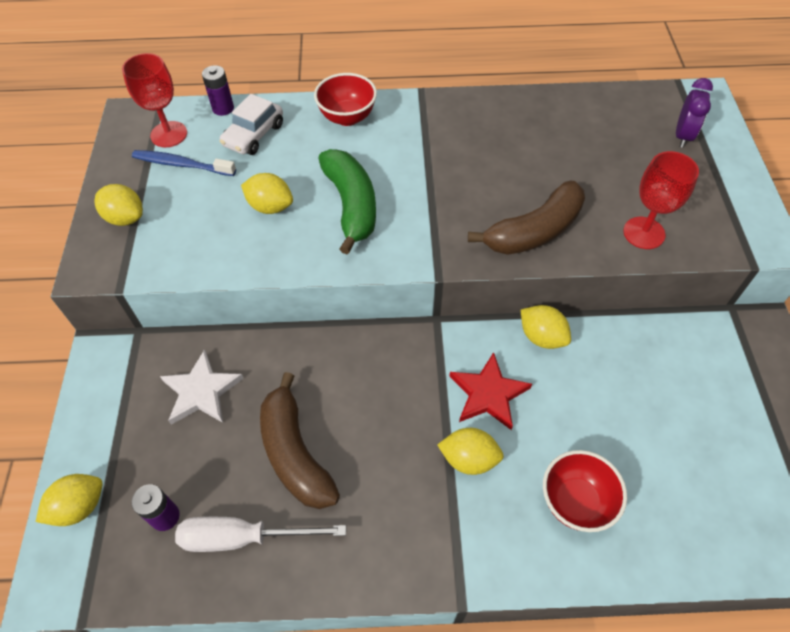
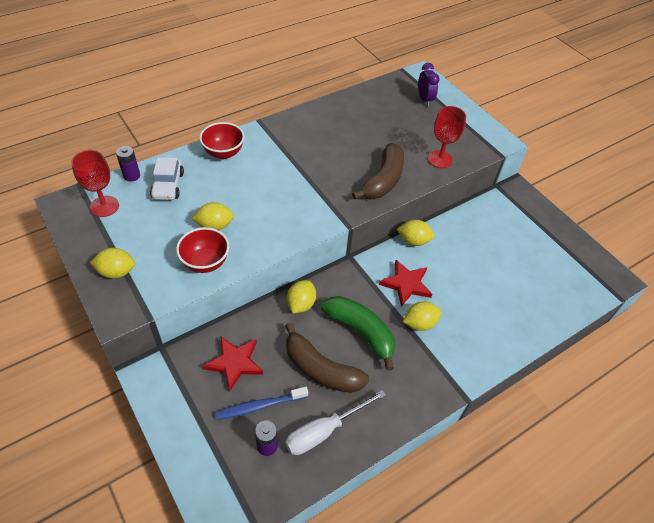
camera: 35 degrees left, 5 degrees down
(79, 507) = (205, 471): yellow lemon -> yellow lemon (301, 304)
(182, 164) = (130, 222): blue toothbrush -> blue toothbrush (260, 406)
(201, 391) = (235, 363): white star -> red star
(351, 205) = (267, 205): green banana -> green banana (361, 332)
(575, 502) = (487, 318): red bowl -> red bowl (205, 262)

